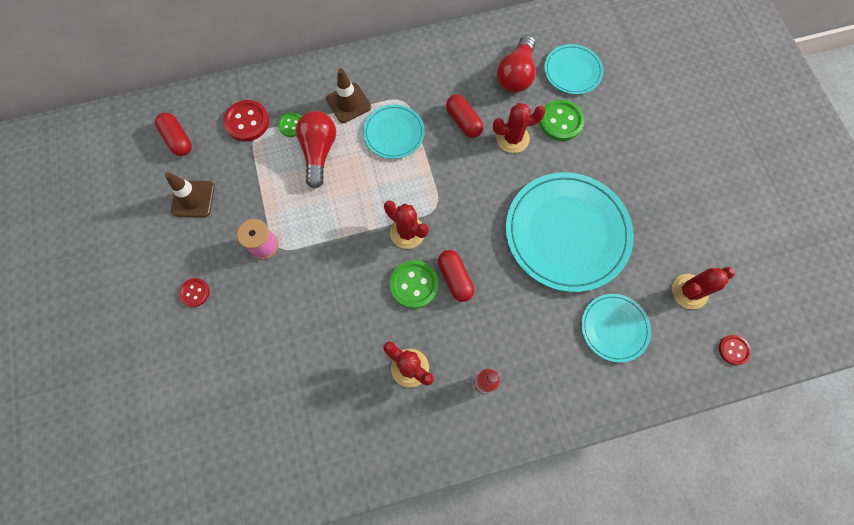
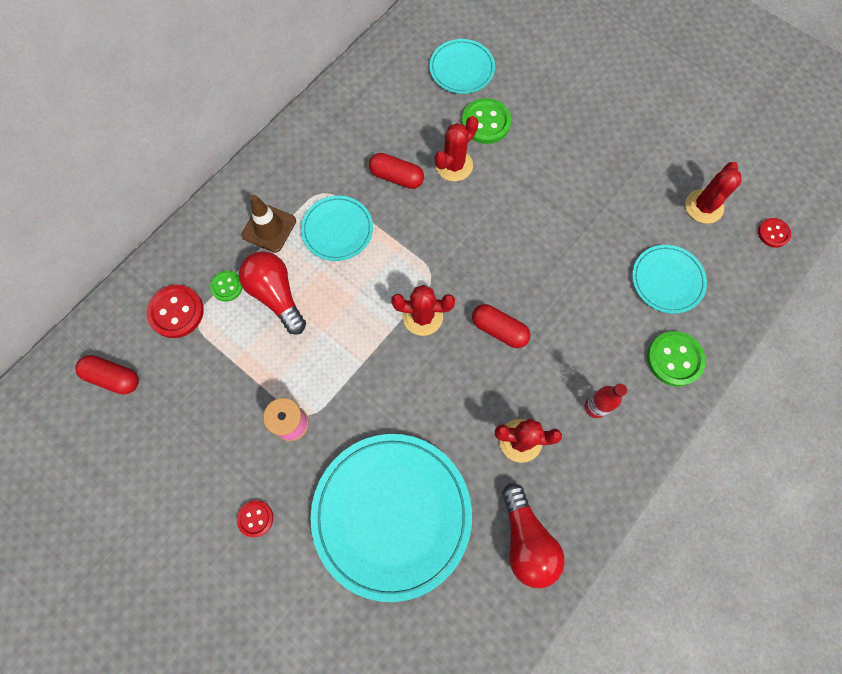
camera: 35 degrees left, 0 degrees up
(193, 199) = (179, 427): brown traffic cone -> none
(414, 285) = (466, 361): green button -> green button (674, 359)
(516, 75) = (413, 103): red light bulb -> red light bulb (526, 540)
(567, 233) = (566, 222): turquoise plate -> turquoise plate (391, 514)

